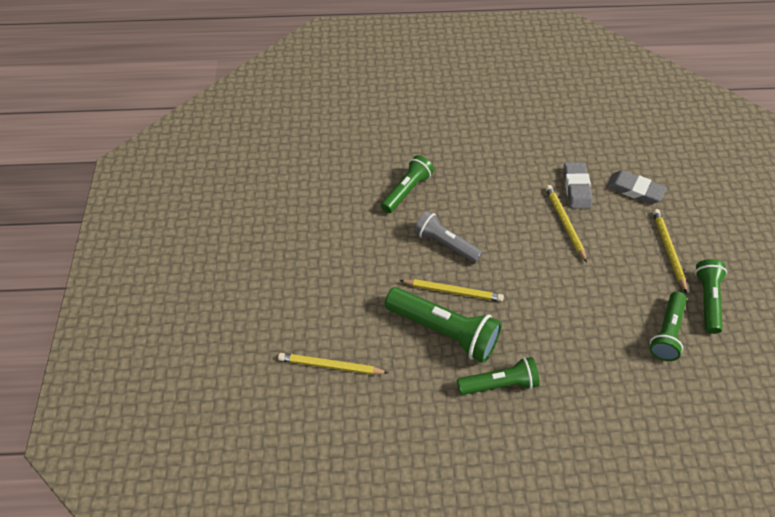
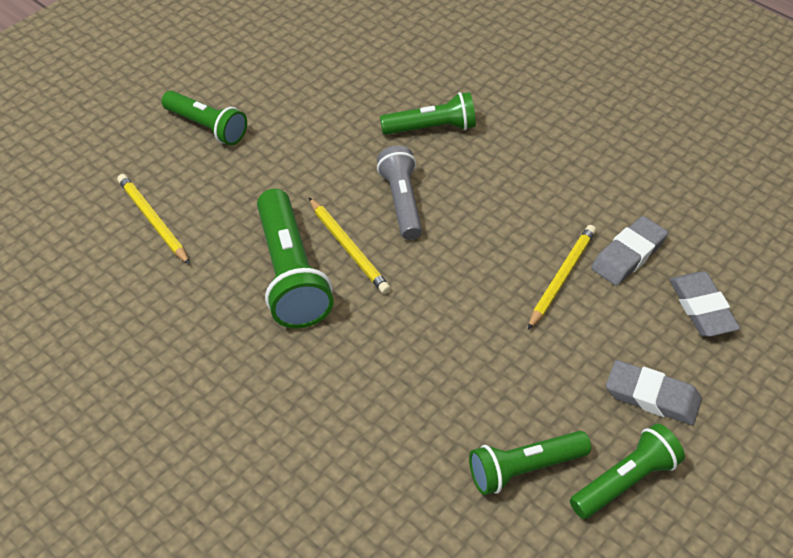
camera: 45 degrees right, 5 degrees down
(499, 384) = (276, 361): green flashlight -> green flashlight (207, 127)
(668, 250) = (652, 396): yellow pencil -> grey eraser

